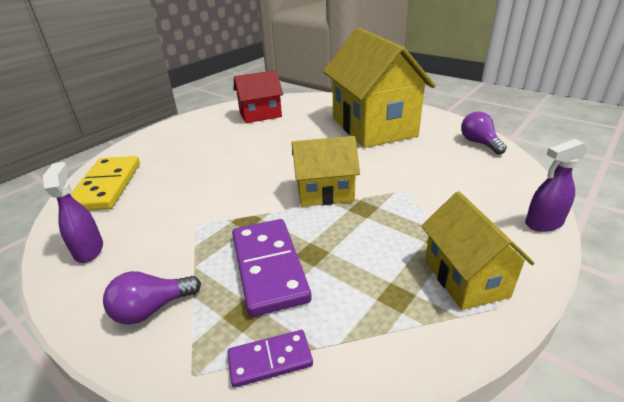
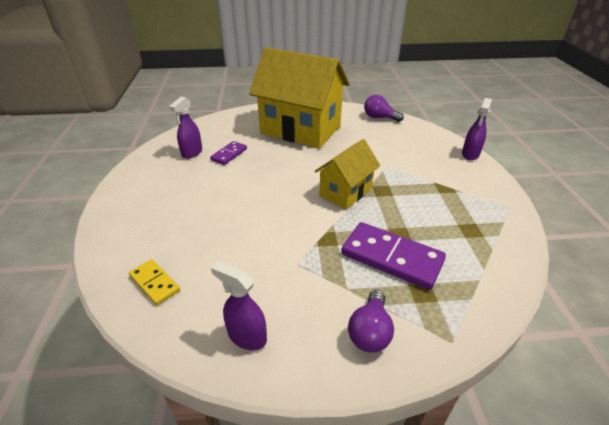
camera: 45 degrees left, 5 degrees up
(107, 186) = (155, 283): yellow domino -> yellow domino, size x0.54
(260, 115) = (192, 153): red house -> purple spray bottle
(270, 360) = (472, 302): purple domino -> purple domino (229, 154)
(465, 278) = (481, 201): yellow house -> none

